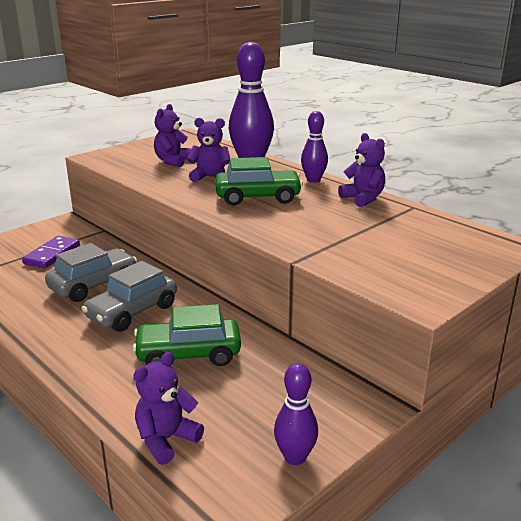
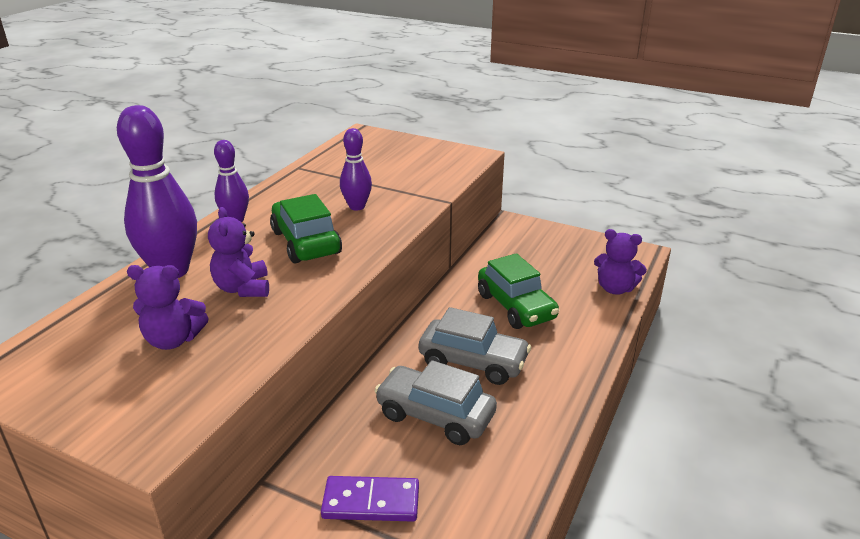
camera: 110 degrees left, 5 degrees up
(295, 457) = (582, 241): purple bowling pin -> purple bowling pin (357, 206)
(363, 199) = (286, 189): purple teddy bear -> none

